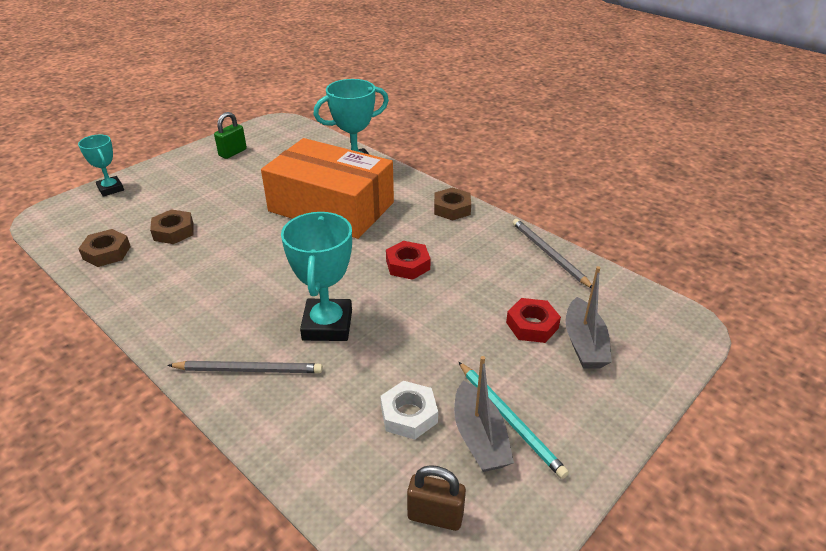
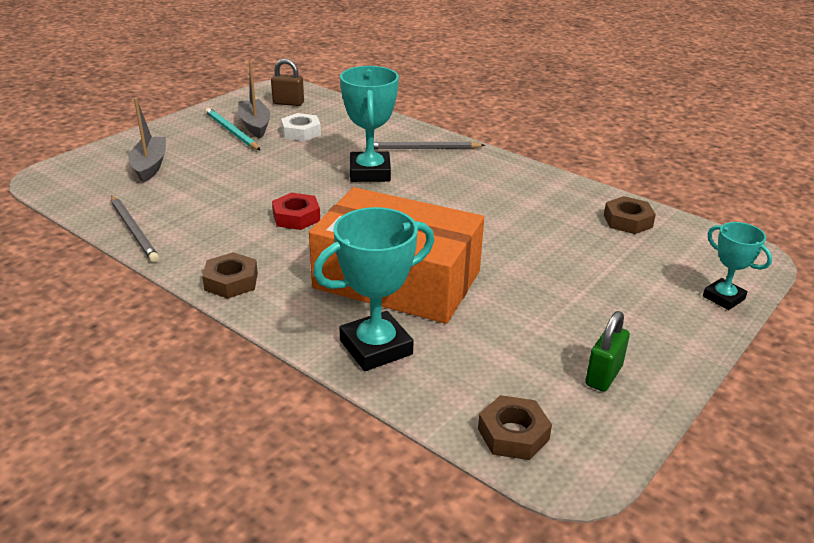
camera: 175 degrees right, 5 degrees down
(173, 231) = (577, 244): brown nut -> brown nut (513, 434)
(532, 325) = (188, 175): red nut -> none

